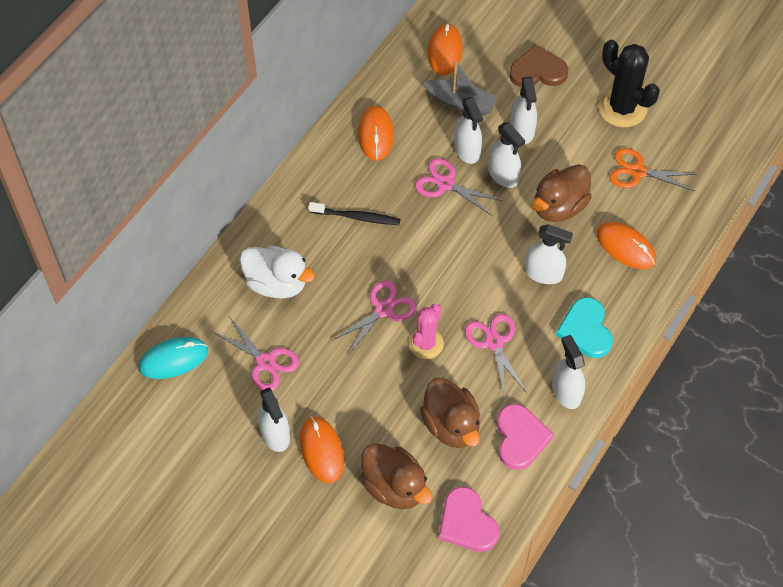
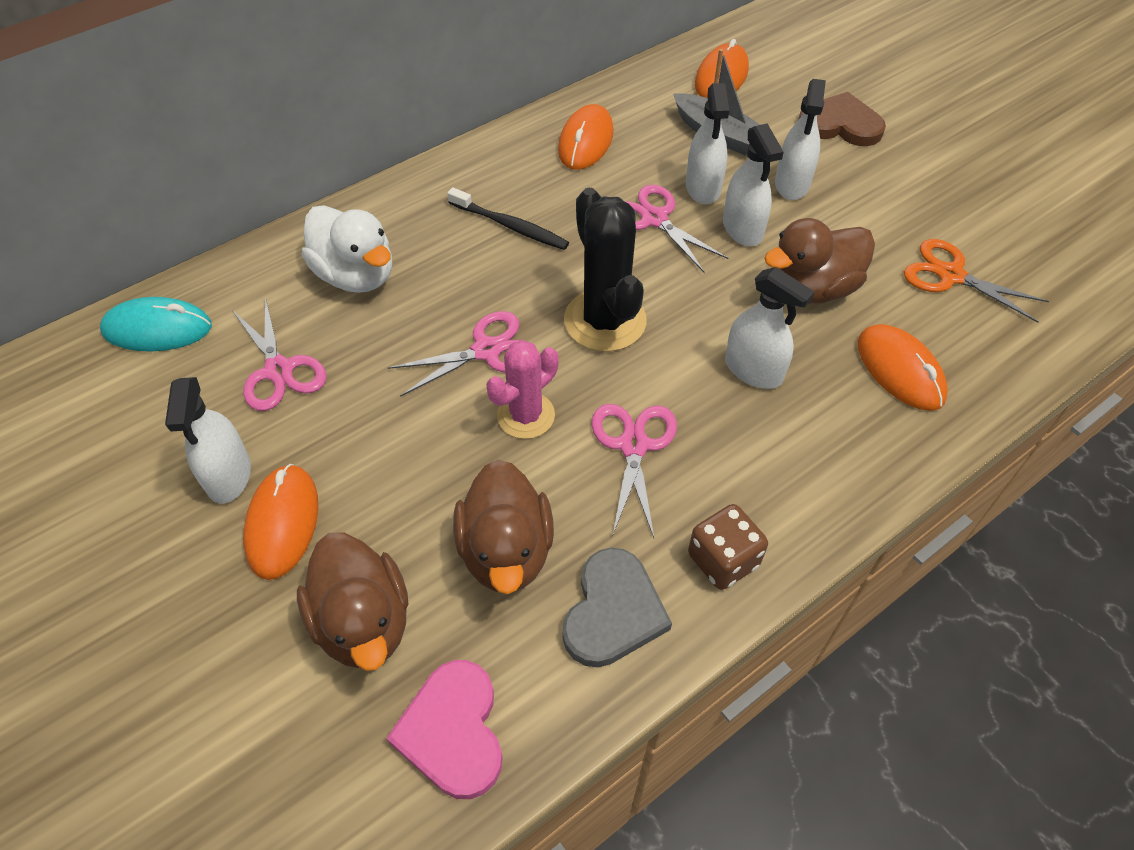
camera: 20 degrees right, 5 degrees down
(520, 438) = (613, 611): pink heart -> grey heart
(566, 392) = (723, 560): white spray bottle -> brown dice
(585, 330) = (792, 471): turquoise heart -> none
(622, 108) = (950, 193): black cactus -> black cactus (605, 321)

